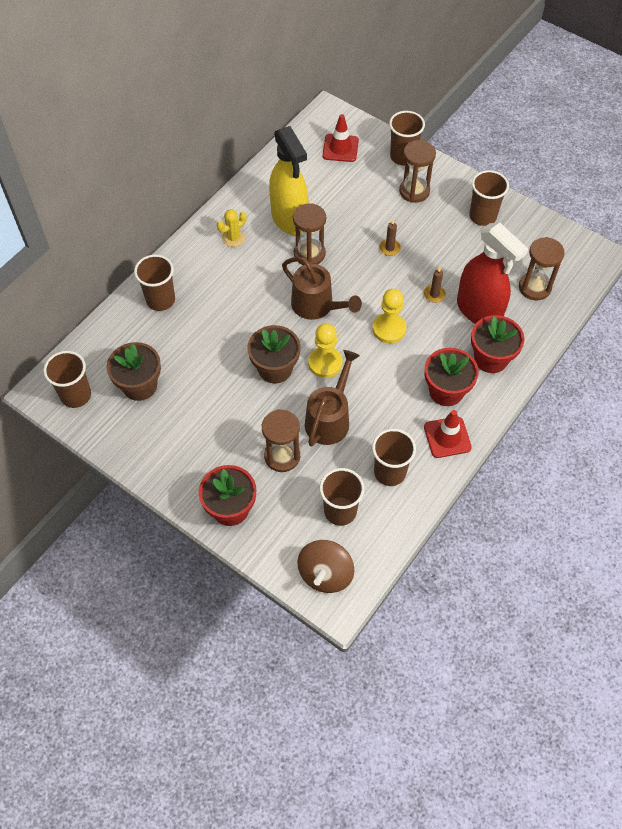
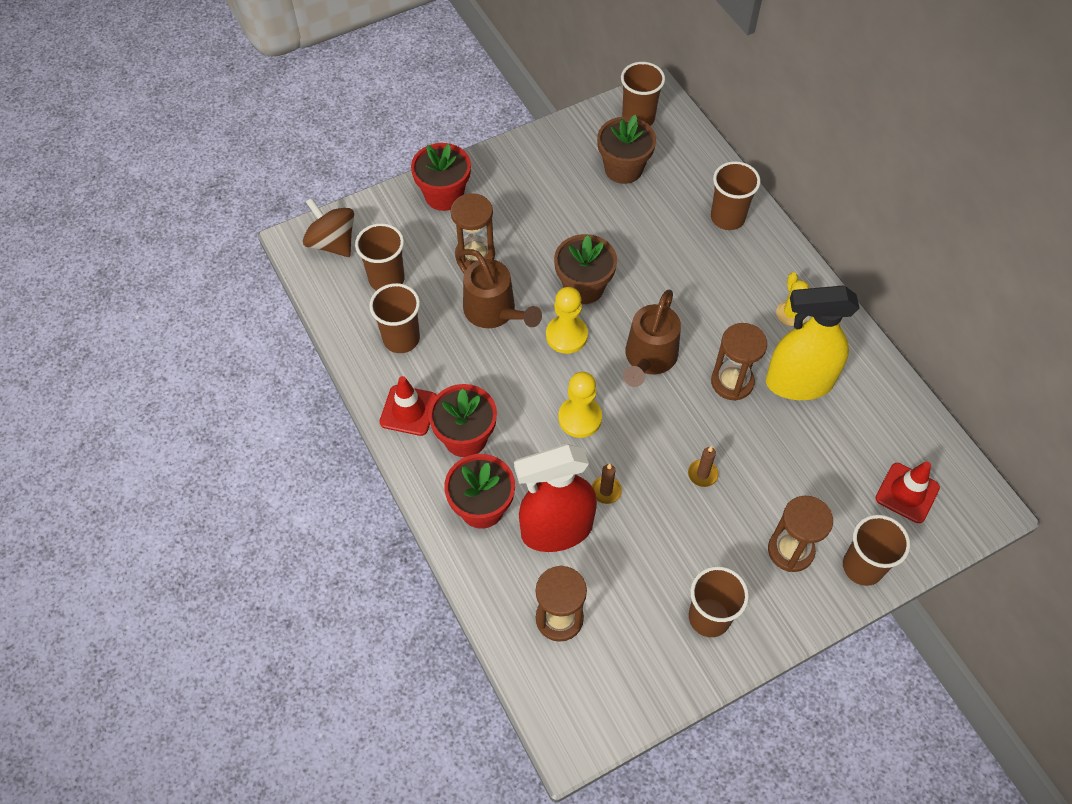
camera: 115 degrees right, 0 degrees up
(317, 306) = (648, 359): brown watering can -> brown watering can turned 45 degrees counterclockwise

